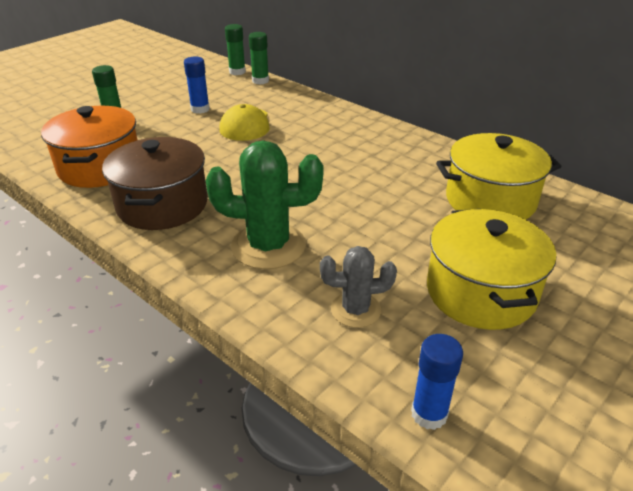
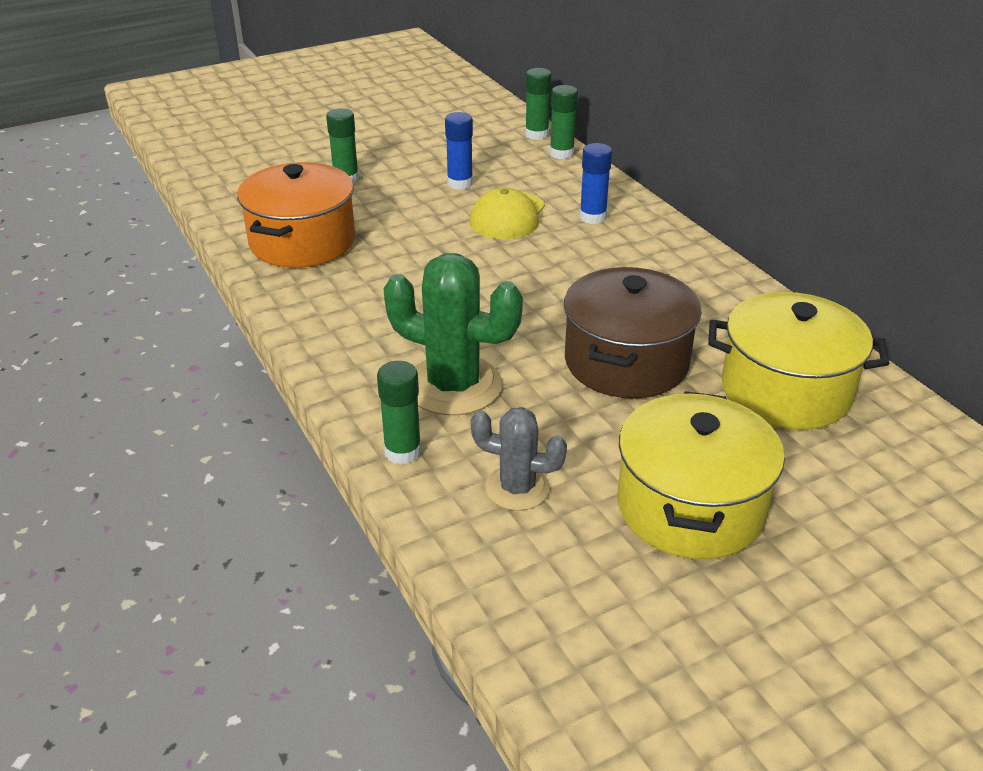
camera: 20 degrees right, 0 degrees up
(162, 205) = (353, 306): brown pot -> brown pot (626, 362)
(255, 304) = (403, 452): none -> green glue stick
(429, 414) = (535, 627): blue glue stick -> blue glue stick (592, 217)

